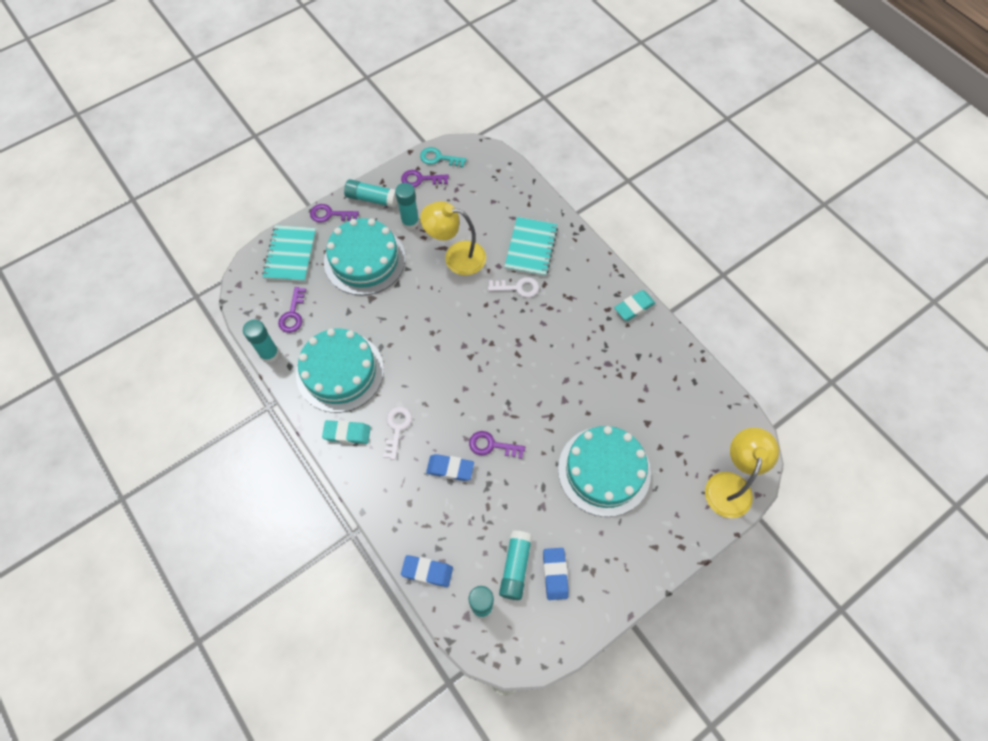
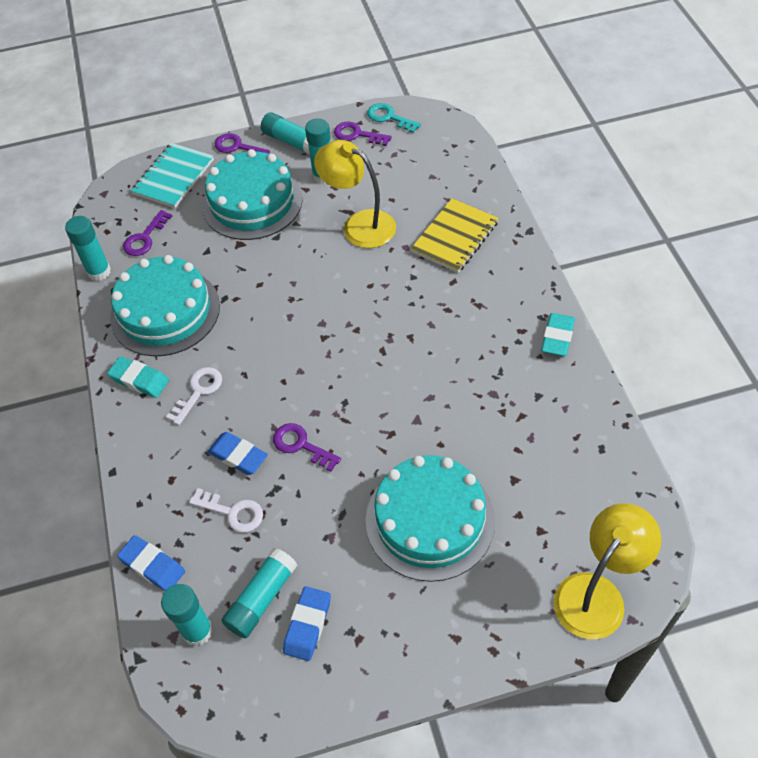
camera: 25 degrees right, 10 degrees down
(518, 288) = (418, 277): white key -> white key (233, 512)
(531, 248) = (455, 237): turquoise notebook -> yellow notebook
(634, 307) = (557, 337): turquoise eraser -> turquoise eraser turned 60 degrees counterclockwise

